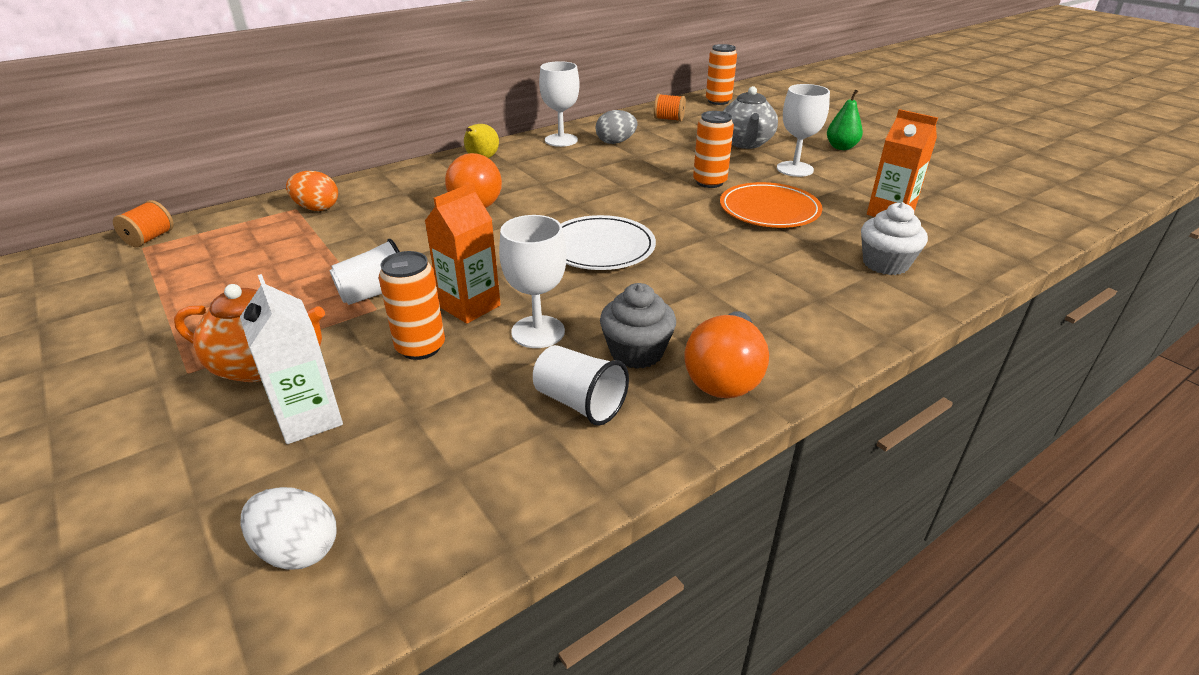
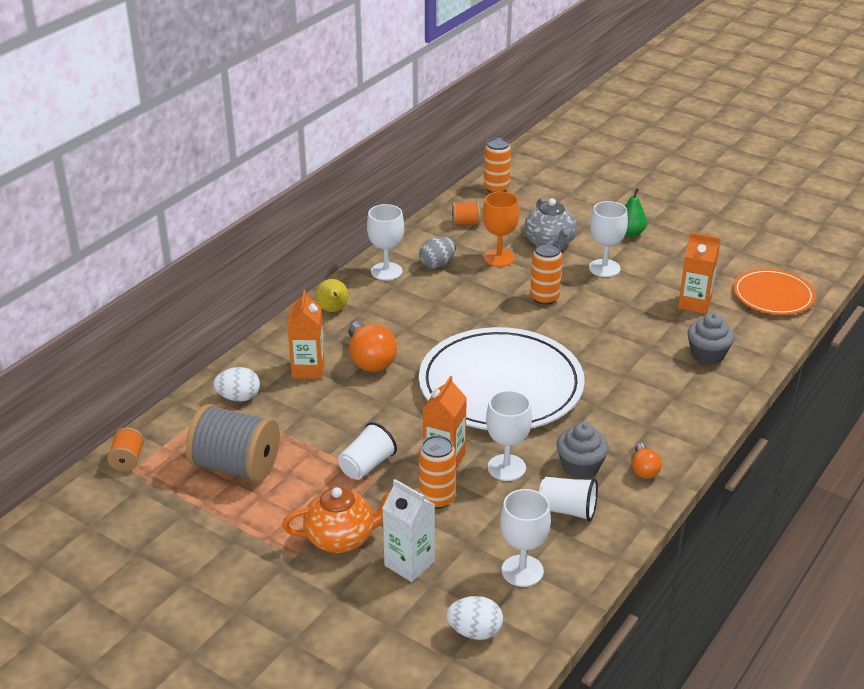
camera: 20 degrees left, 0 degrees up
(241, 265) = (236, 466): none -> grey spool
(317, 208) = (238, 397): orange egg -> white egg
(409, 198) = (308, 369): none -> orange carton
(449, 472) = (522, 571): none -> white goblet
(600, 247) = (501, 385): white plate -> white plate, size x1.87
(683, 146) = (499, 258): none -> orange goblet
(725, 376) = (644, 469): orange light bulb -> orange light bulb, size x0.56
(769, 210) = (605, 319): orange plate -> orange plate (773, 295)
(885, 263) = (707, 354): white cupcake -> grey cupcake

